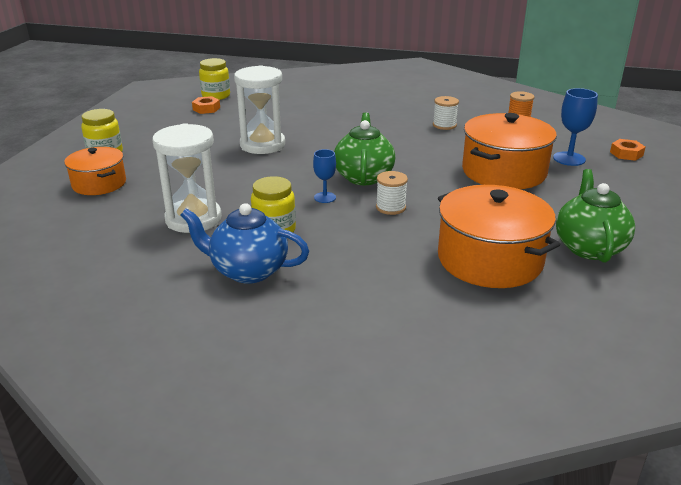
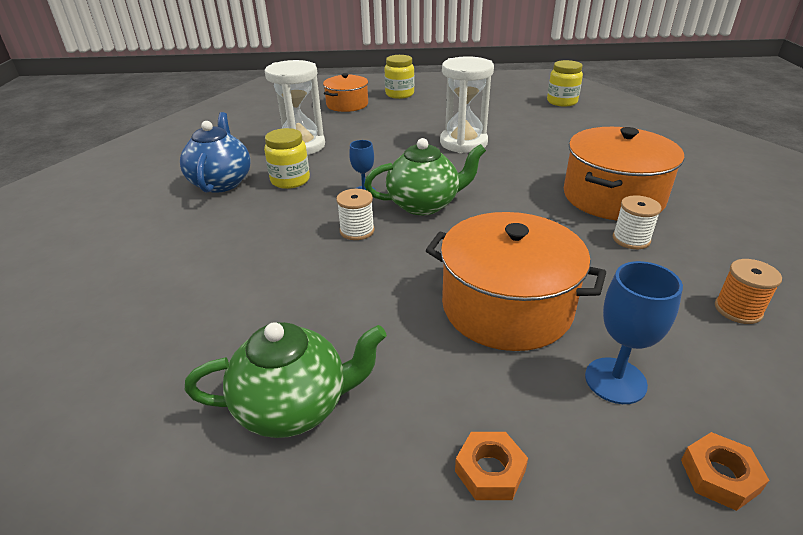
camera: 75 degrees right, 5 degrees up
(206, 109) = (525, 105): orange nut -> orange nut (490, 471)
(489, 259) = (250, 312): orange pot -> orange pot (613, 197)

